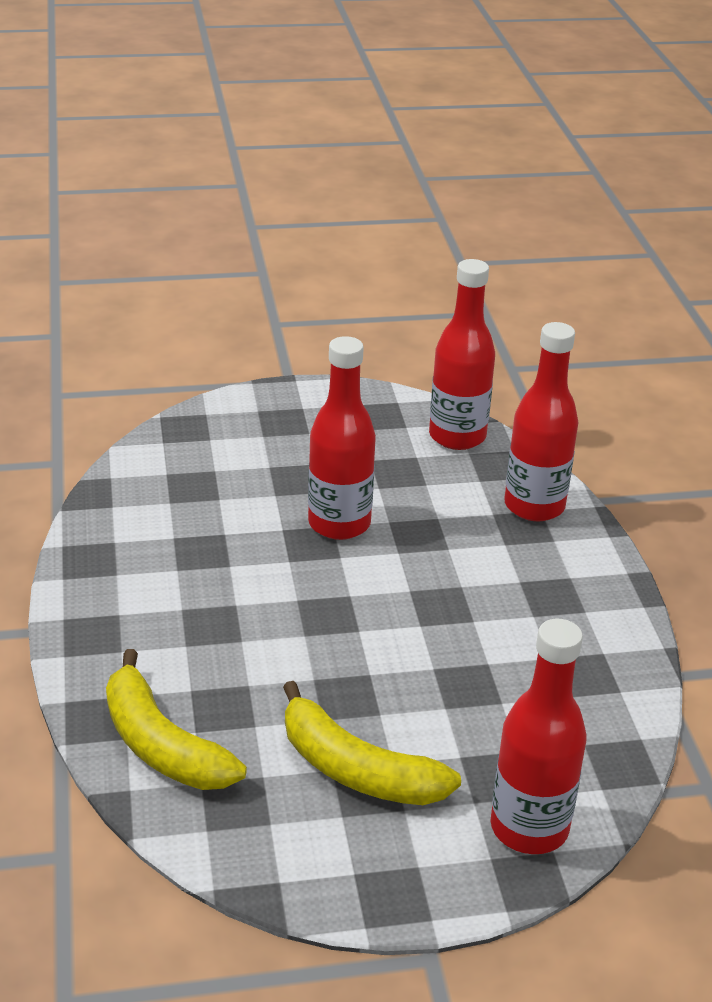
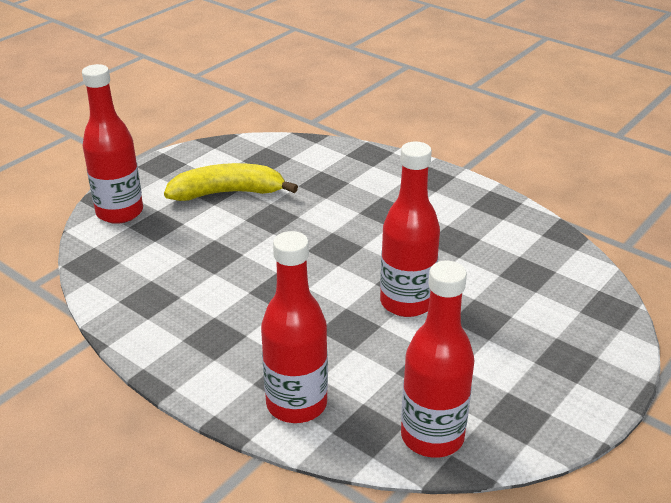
camera: 140 degrees right, 0 degrees up
(162, 745) = (327, 159): yellow banana -> none

